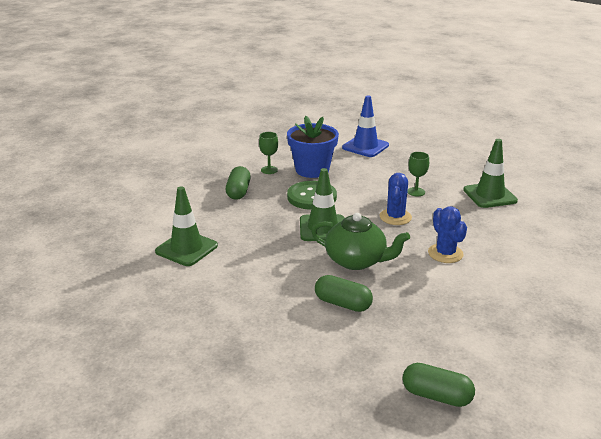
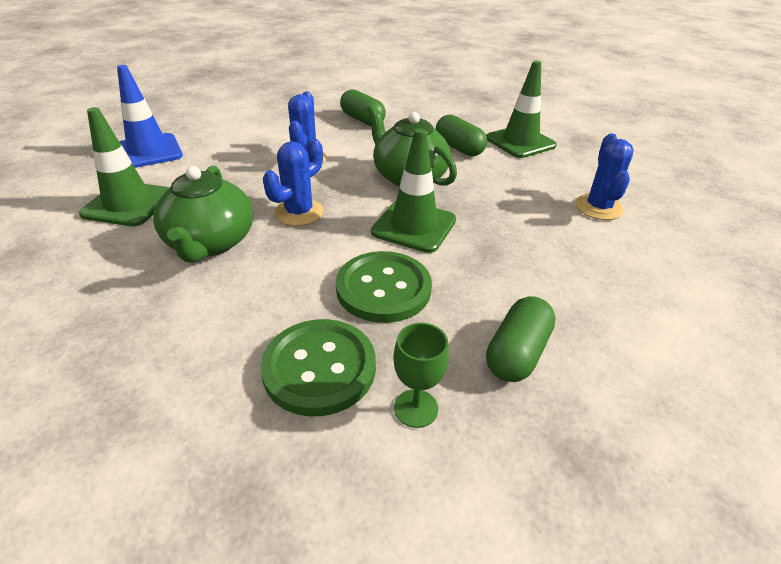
camera: 155 degrees left, 10 degrees up
(186, 248) = (629, 253): green traffic cone -> green traffic cone (520, 142)
(208, 276) = (598, 207): none -> blue cactus
(312, 170) = (319, 368): blue flower pot -> green button
(365, 146) = (107, 415): blue traffic cone -> blue traffic cone (149, 151)
(416, 192) = (210, 243): green goblet -> green teapot
(436, 396) = (438, 93): green capsule -> green capsule (362, 120)

